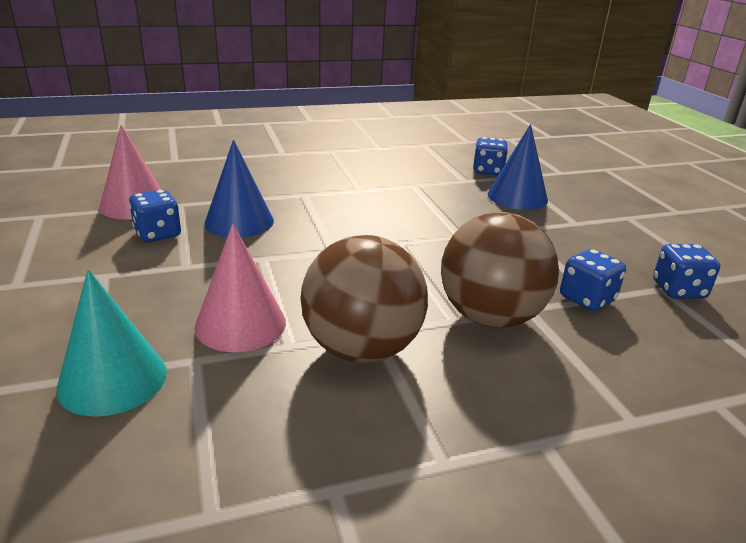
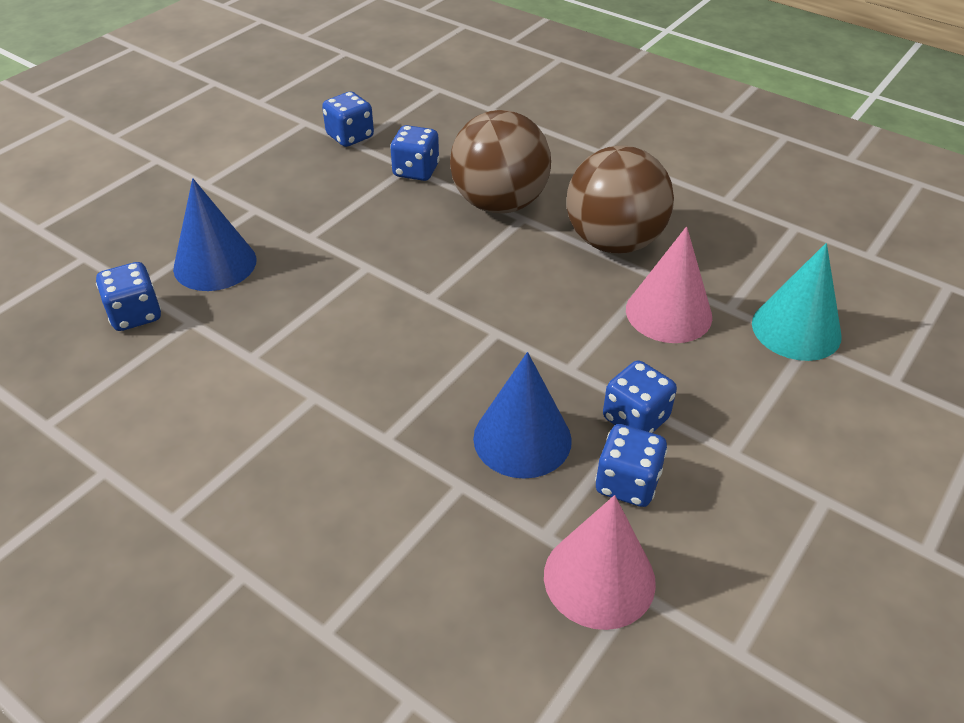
camera: 125 degrees left, 15 degrees up
(186, 258) = (635, 419): none -> blue dice

